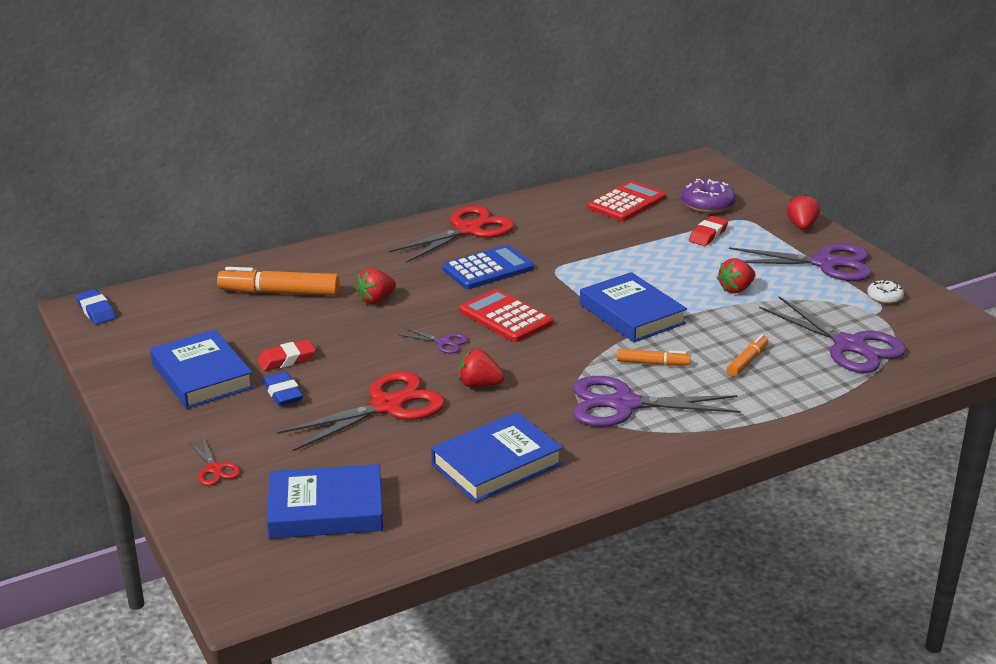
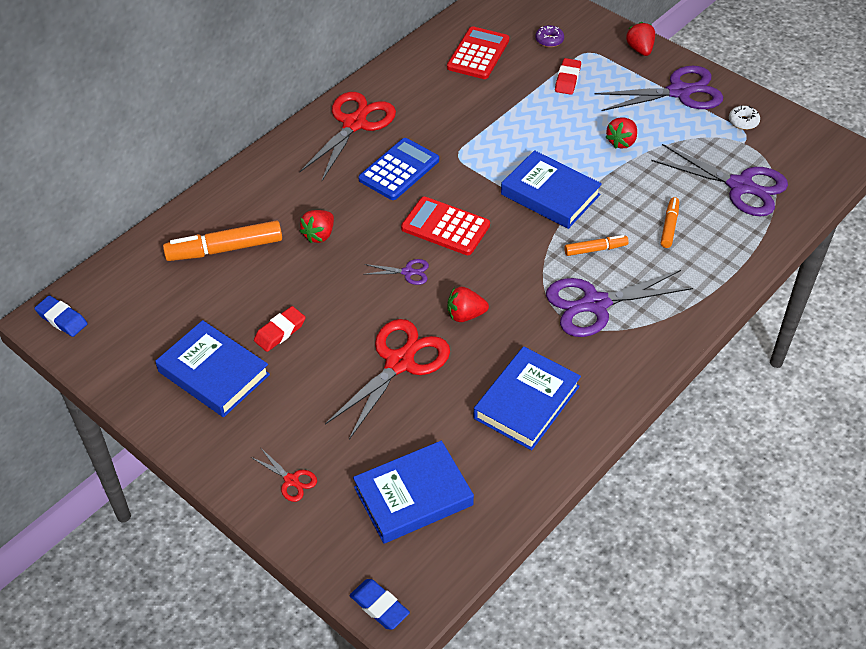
camera: 20 degrees left, 20 degrees up
(283, 393) = (300, 373): blue eraser -> blue eraser (379, 606)
(707, 205) = (549, 40): purple donut -> purple donut, size x0.58

